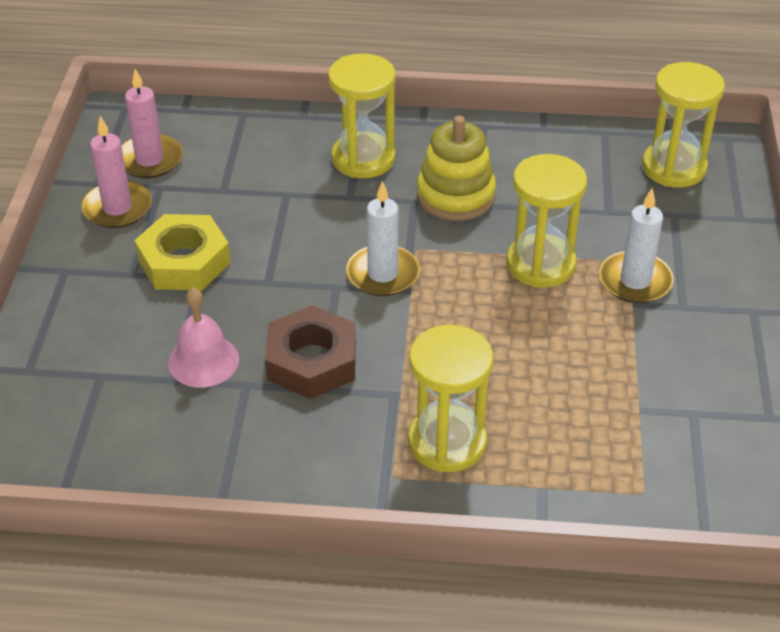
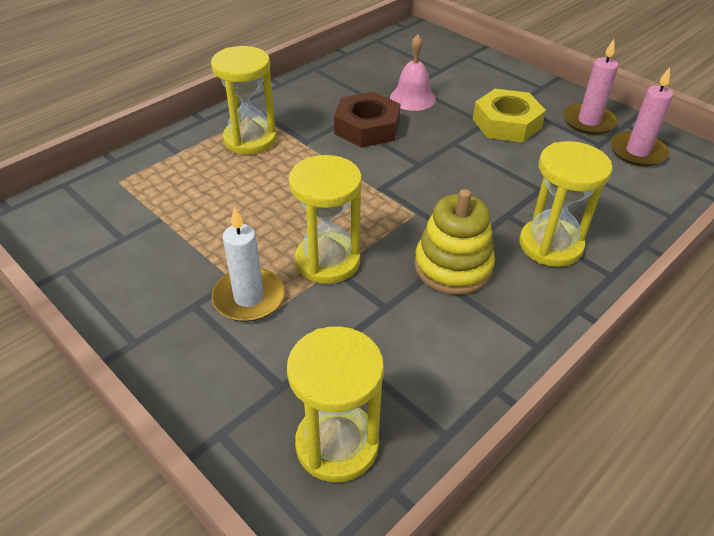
camera: 130 degrees right, 0 degrees up
(382, 274) = (407, 186): white candle -> none

